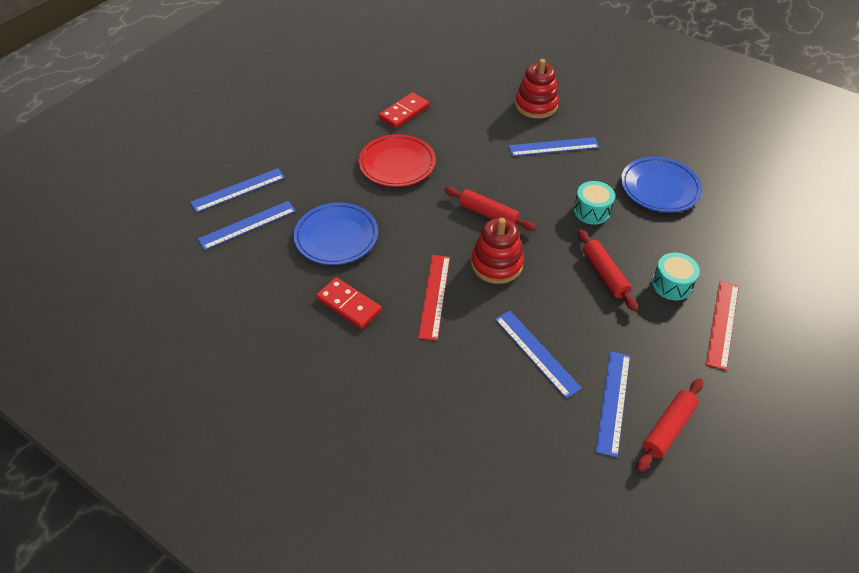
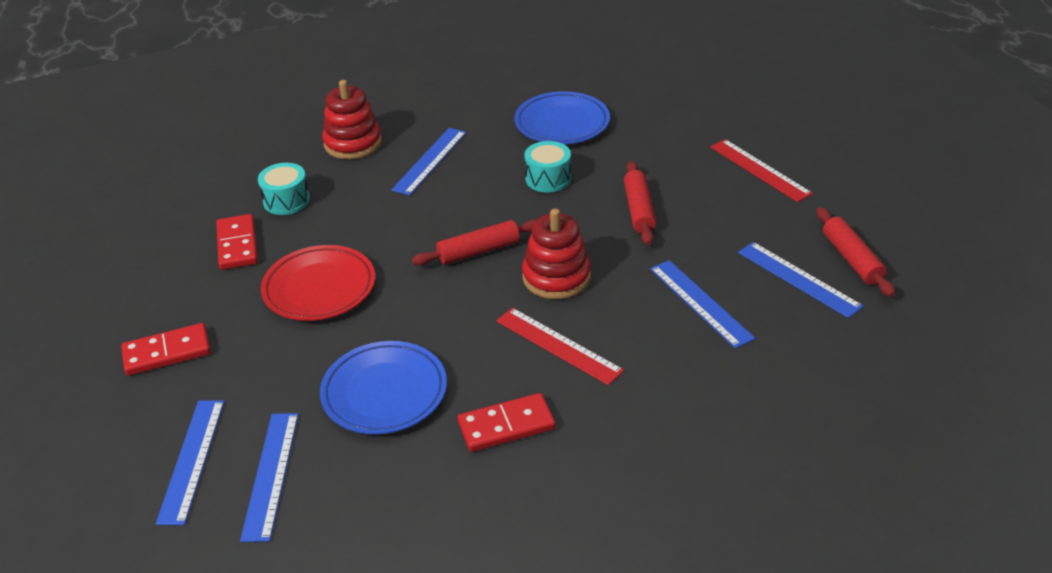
camera: 55 degrees left, 10 degrees down
(303, 136) = (167, 352): none -> red domino
(536, 353) = (700, 303): blue ruler -> blue ruler turned 60 degrees clockwise
(604, 274) = (639, 210): red rolling pin -> red rolling pin turned 75 degrees clockwise
(672, 284) = (689, 175): turquoise drum -> turquoise drum (286, 200)

